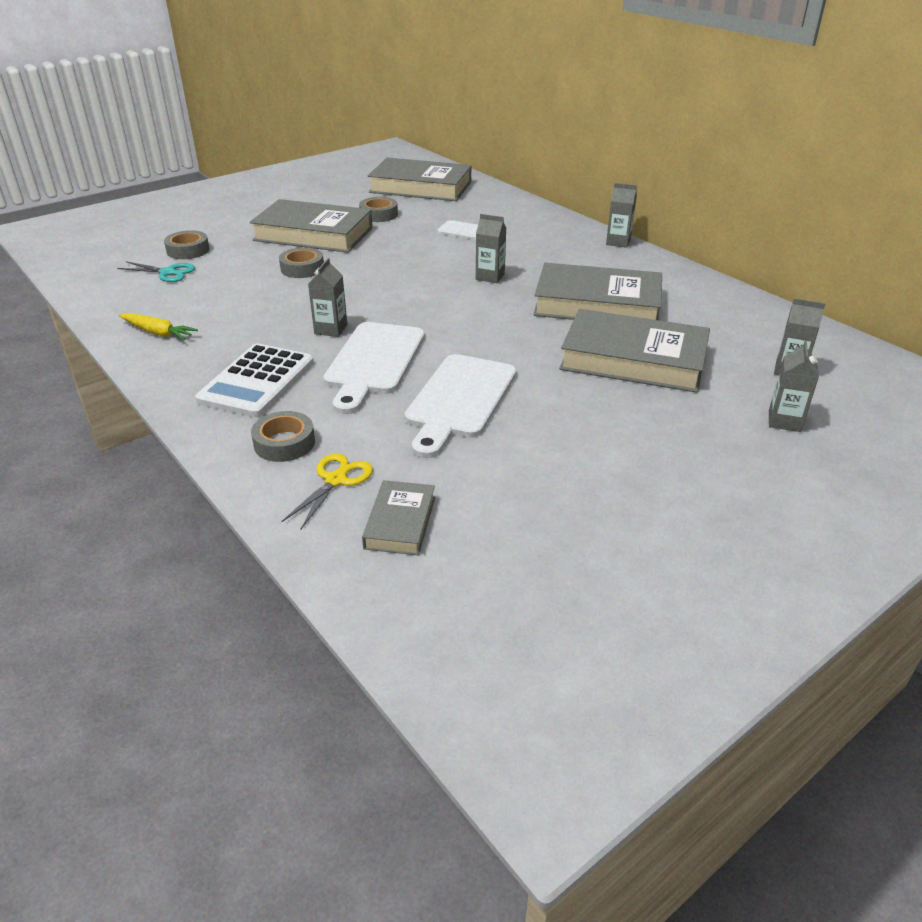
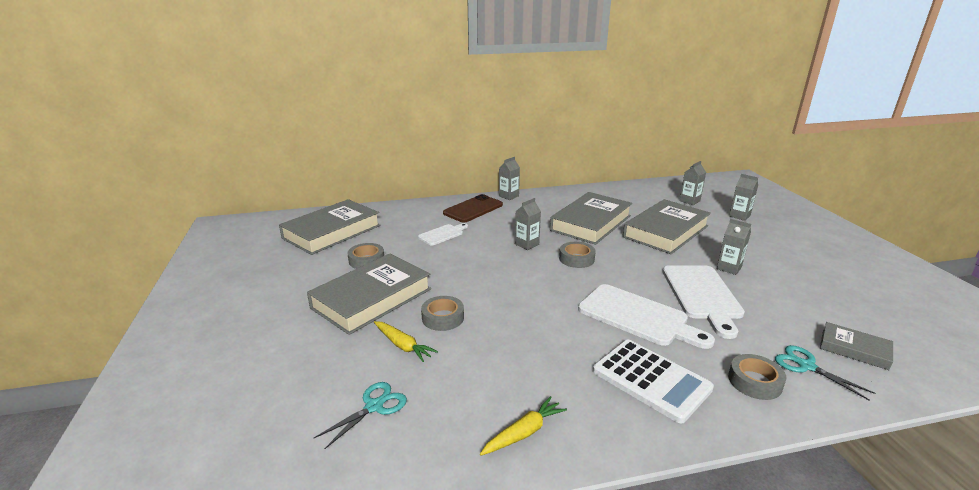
camera: 65 degrees left, 10 degrees down
(188, 250) = (327, 382): grey tape -> grey tape (576, 259)
(249, 263) = (403, 345): none -> yellow carrot
(331, 329) = (573, 325): grey carton -> grey carton (729, 268)
(335, 480) = (806, 366): yellow scissors -> turquoise scissors
(459, 400) = (702, 295): white cutting board -> white cutting board turned 45 degrees clockwise
(552, 232) = (473, 209): none -> brown phone

